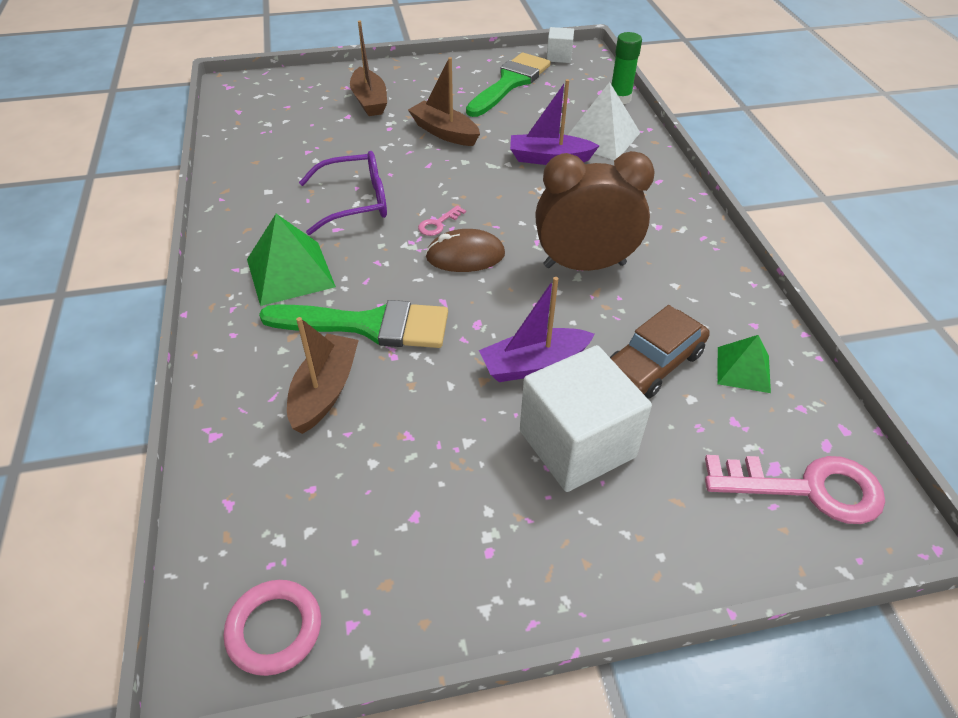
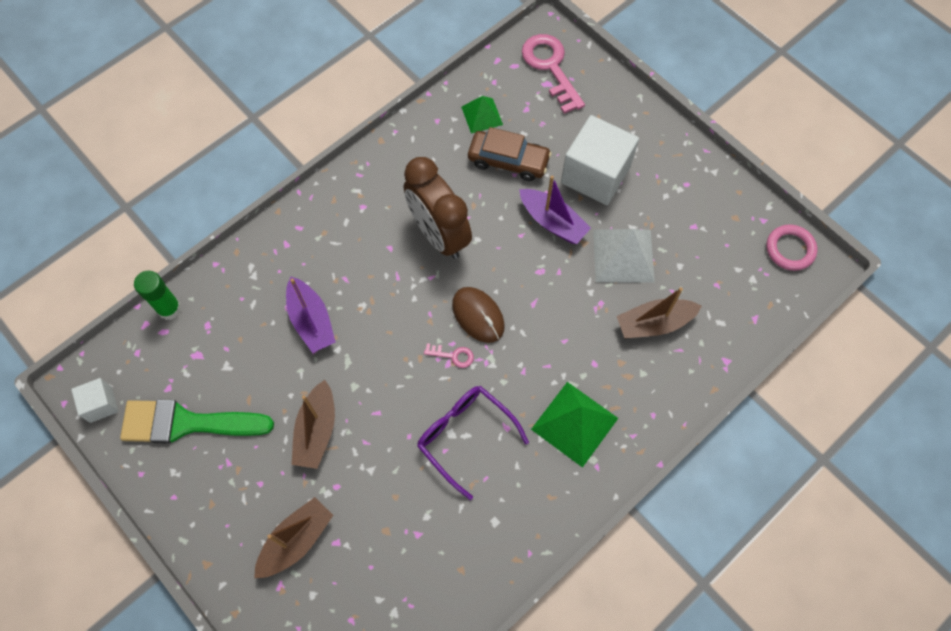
camera: 120 degrees left, 20 degrees up
(368, 325) = (586, 335): green brush -> none
(601, 137) = (253, 295): white pyramid -> white pyramid (623, 255)

